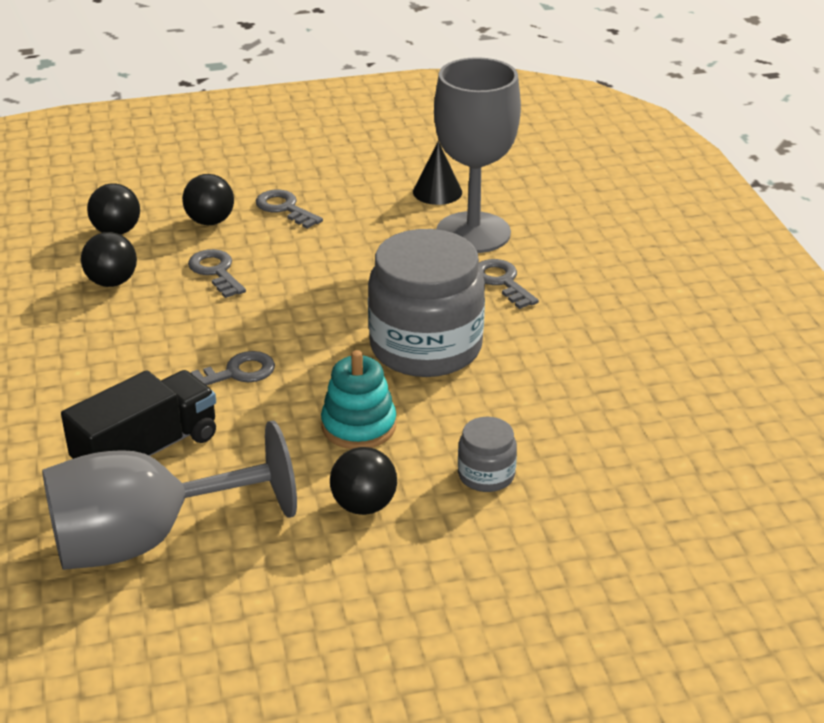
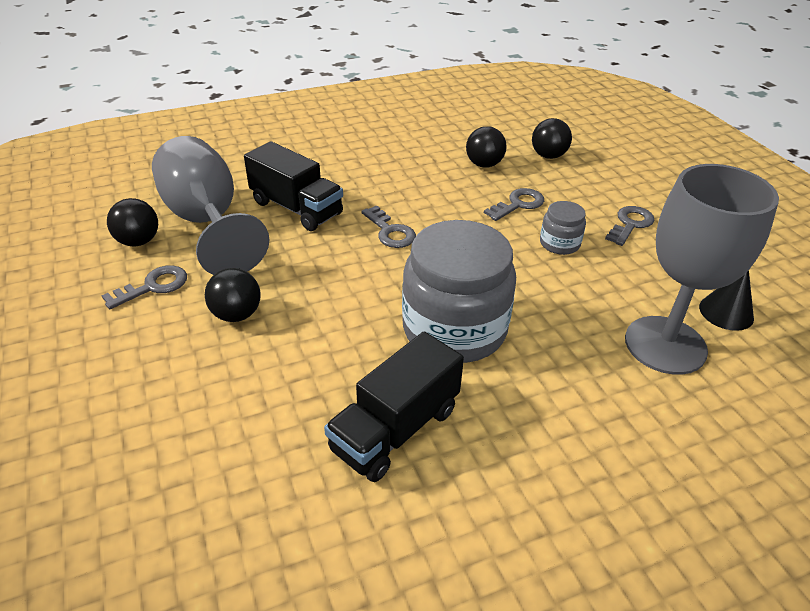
camera: 80 degrees right, 5 degrees up
(210, 221) = (586, 192): black ball -> black ball (138, 241)
(359, 426) = (335, 301): turquoise stacking toy -> none
(486, 475) = (275, 384): grey jar -> grey jar (559, 243)
(502, 282) = (585, 374): grey key -> grey key (153, 286)
(556, 398) = (395, 429): none -> black truck

